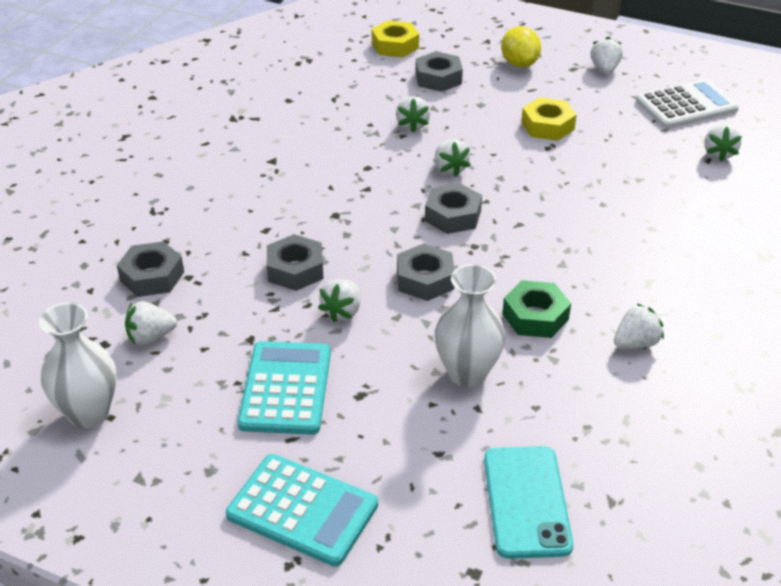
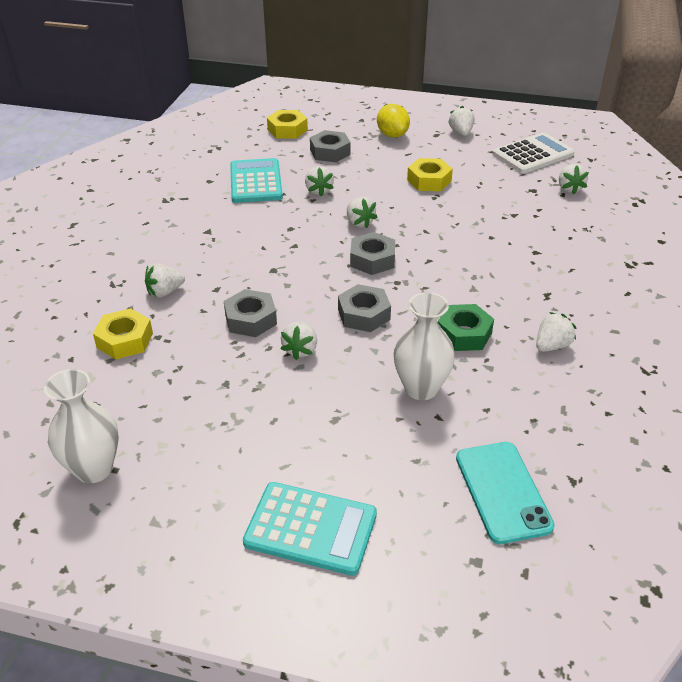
camera: 10 degrees left, 0 degrees up
(151, 337) = (136, 393): white strawberry -> white strawberry (165, 292)
(152, 276) = (125, 340): grey nut -> yellow nut
(286, 388) = (268, 422): turquoise calculator -> turquoise calculator (255, 182)

